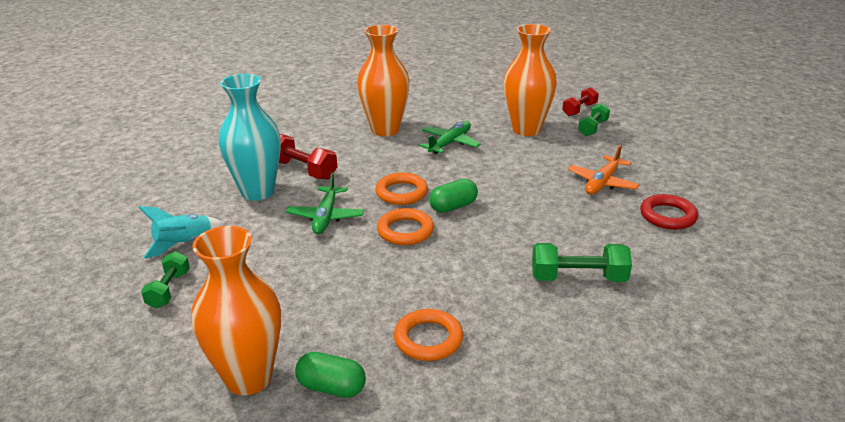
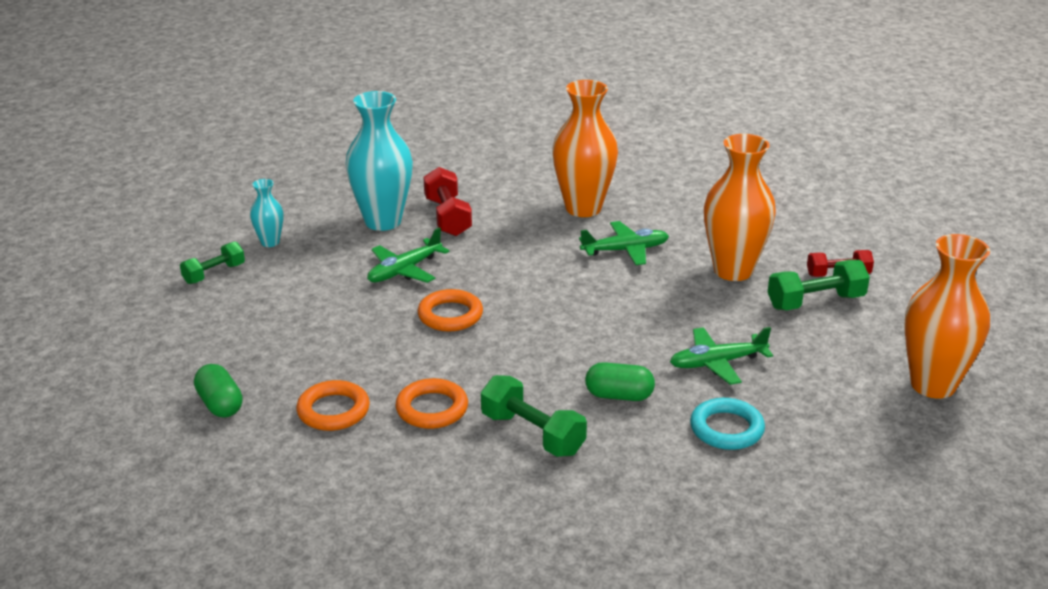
camera: 40 degrees right, 0 degrees up
(185, 244) = (270, 242): turquoise rocket -> turquoise vase
(248, 378) = (179, 367): orange vase -> orange vase (933, 385)
(401, 193) = (501, 279): orange ring -> orange ring (432, 409)
(453, 207) = (526, 314): green capsule -> green capsule (619, 395)
(593, 128) = (815, 302): green dumbbell -> green dumbbell, size x1.50
(602, 182) = (717, 363): orange plane -> green plane
(668, 216) = (726, 429): red ring -> turquoise ring

